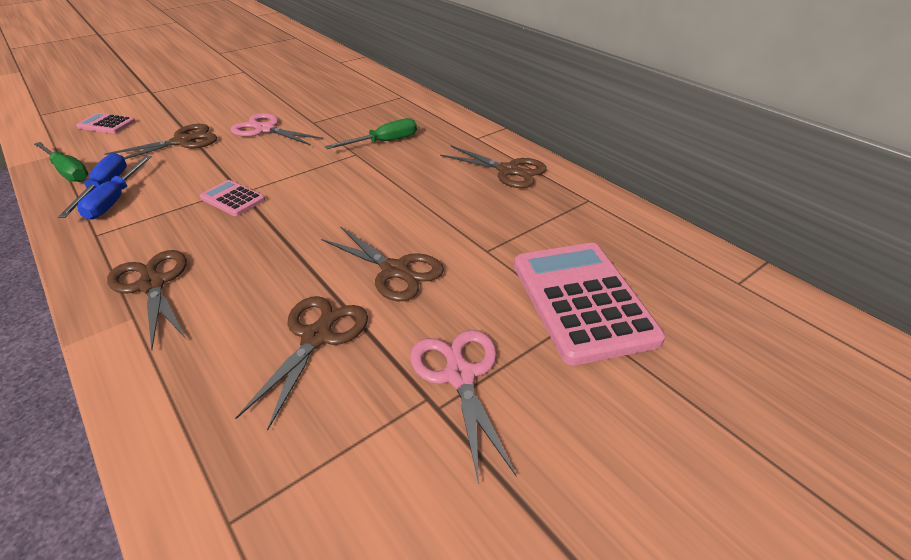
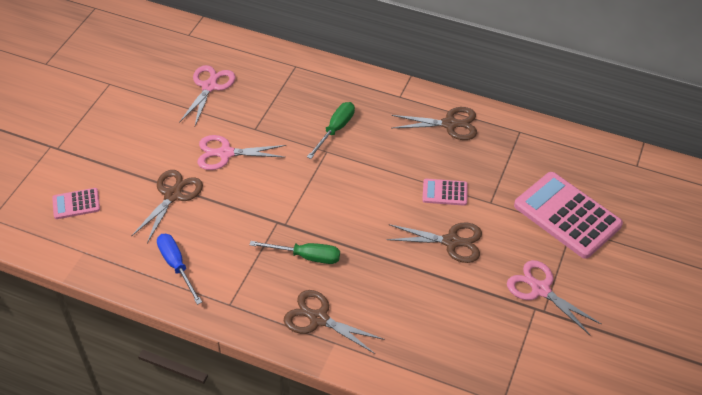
camera: 30 degrees left, 10 degrees up
(68, 172) = (123, 265): green screwdriver -> green screwdriver (306, 256)
(115, 200) = (201, 272): blue screwdriver -> none
(232, 199) = (286, 233): pink calculator -> pink calculator (444, 192)
(314, 90) = (209, 86): none -> pink scissors
(317, 337) = (450, 303): brown scissors -> none

